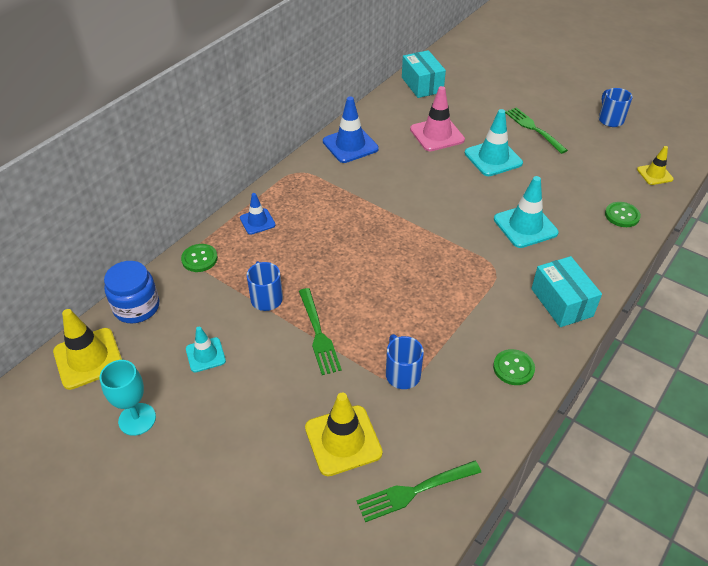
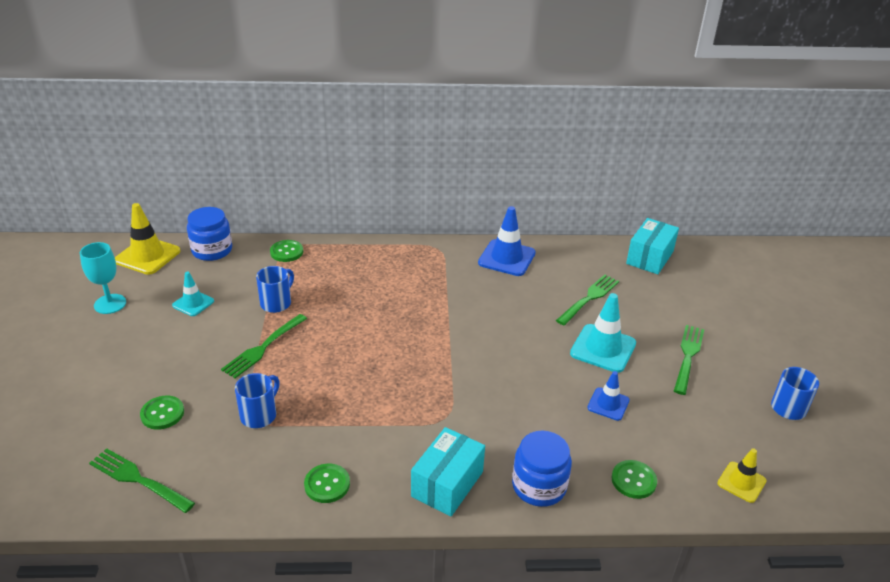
camera: 50 degrees right, 10 degrees down
(257, 221) = (356, 257): blue traffic cone -> blue traffic cone (608, 404)
(343, 440) = (162, 413): yellow traffic cone -> green button
(437, 135) = (589, 299): pink traffic cone -> green fork
(525, 226) = (529, 412): turquoise traffic cone -> none
(596, 259) = (539, 486): none -> blue jar

